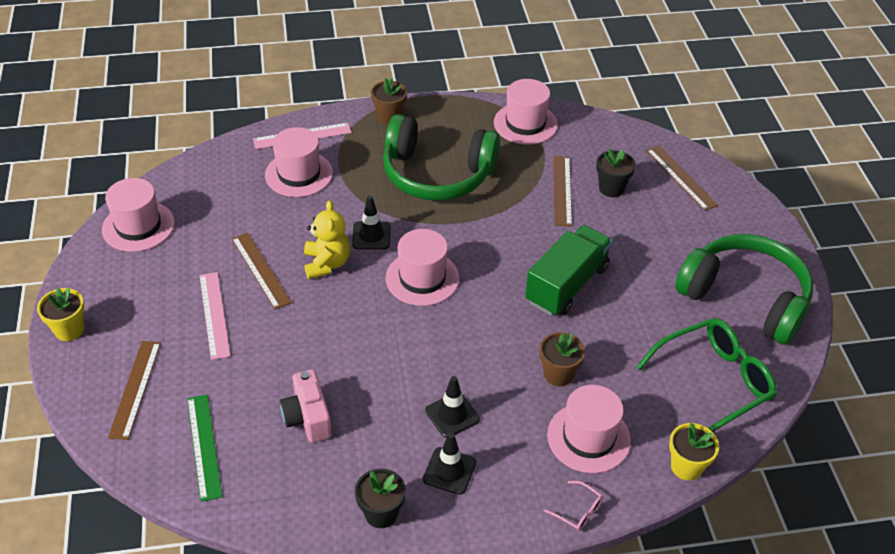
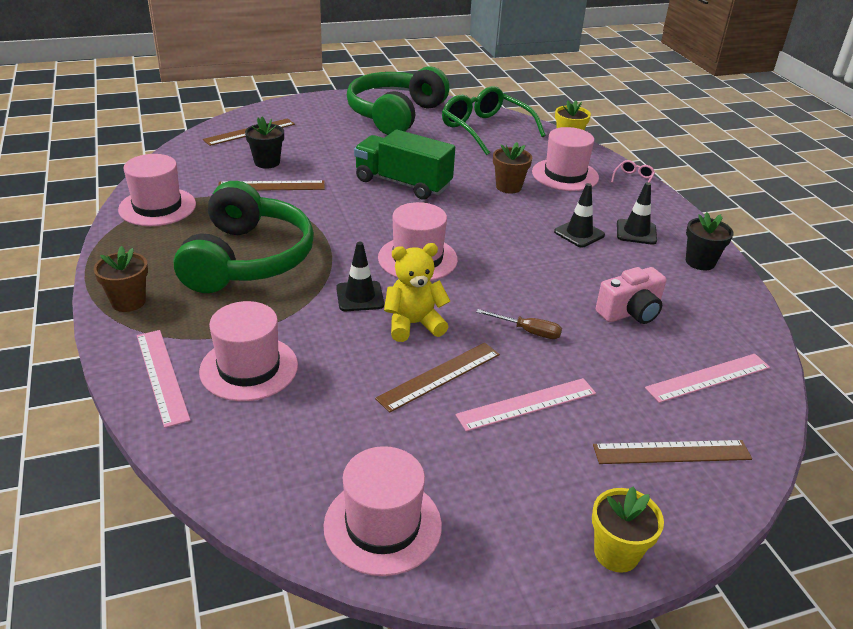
camera: 100 degrees left, 10 degrees down
(204, 446) = (708, 378): green ruler -> pink ruler
(299, 334) = (528, 331): none -> brown screwdriver

